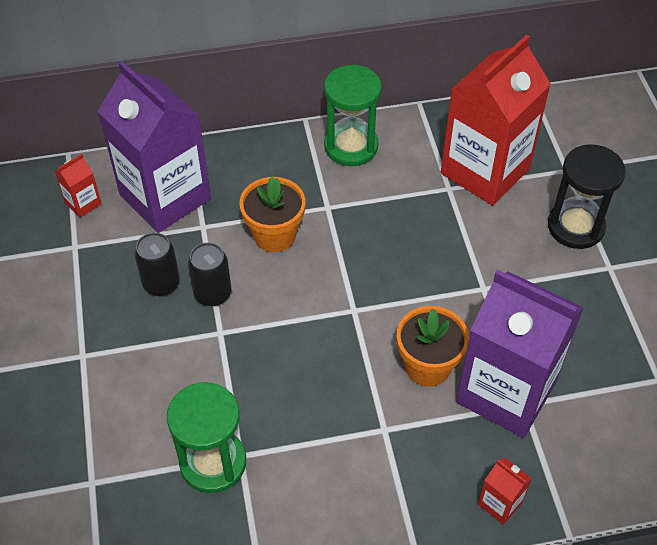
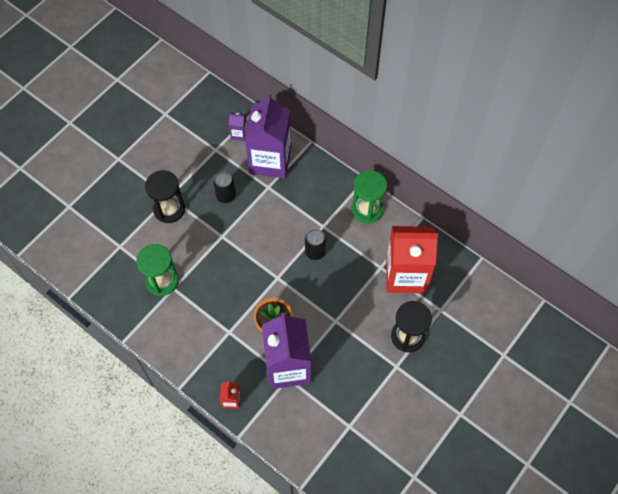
camera: 50 degrees right, 10 degrees up
(83, 203) = (239, 134): red carton -> purple carton
(103, 369) = (169, 209): none -> black hourglass
(213, 293) = (238, 218): black can -> black can (315, 252)
(274, 235) = (288, 217): orange flower pot -> none

